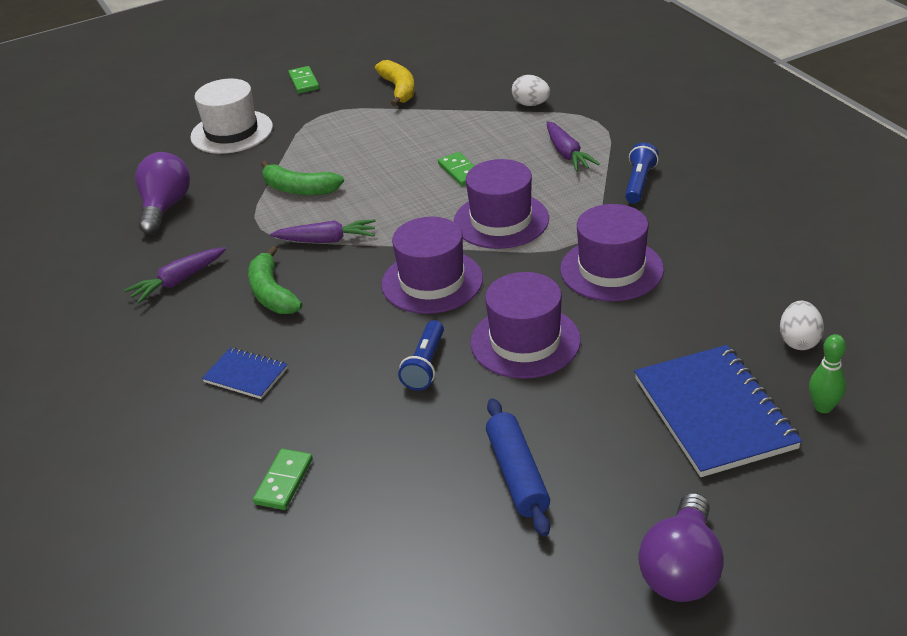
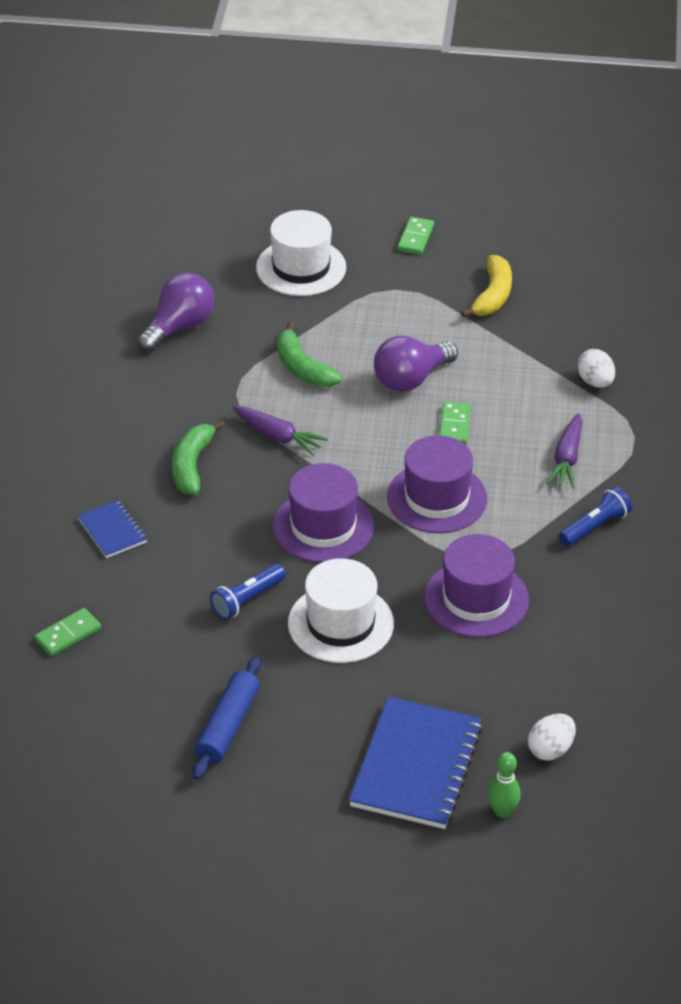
camera: 30 degrees right, 5 degrees up
(178, 281) = (131, 412): purple carrot -> none
(525, 341) = (340, 623): purple hat -> white hat
(681, 569) = (267, 858): purple light bulb -> purple light bulb (410, 379)

